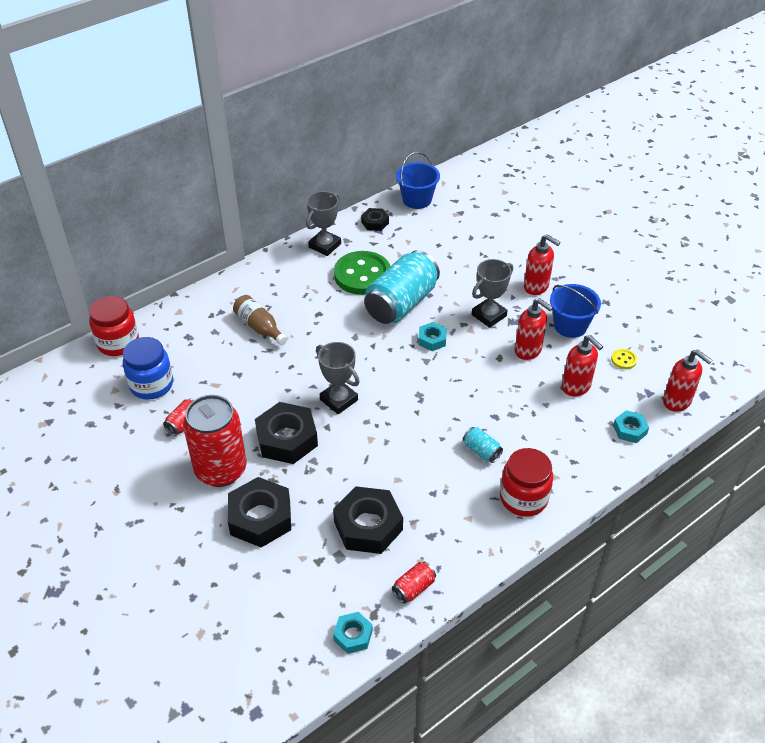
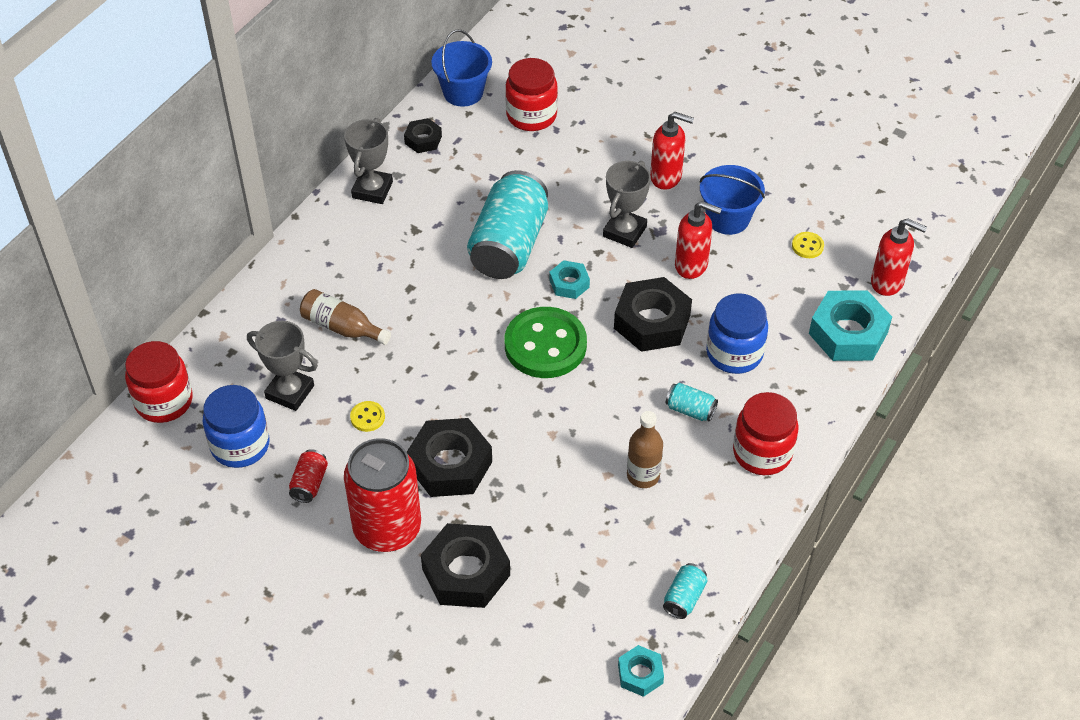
camera: 20 degrees left, 5 degrees up
(246, 390) = (367, 417): none -> yellow button
(339, 400) = (490, 395): grey trophy -> grey trophy (290, 392)
(362, 275) = (441, 219): green button -> green button (545, 345)
(368, 526) = (599, 541): black nut -> black nut (652, 322)
(414, 588) = (684, 598): red can -> turquoise can
(424, 488) = (643, 475): none -> brown bottle
(457, 225) = (531, 115): none -> red jar
(533, 420) = (734, 353): none -> blue jar
(576, 387) = (766, 297): red soap dispenser -> none
(629, 430) = (848, 333): turquoise nut -> turquoise nut, size x1.89

